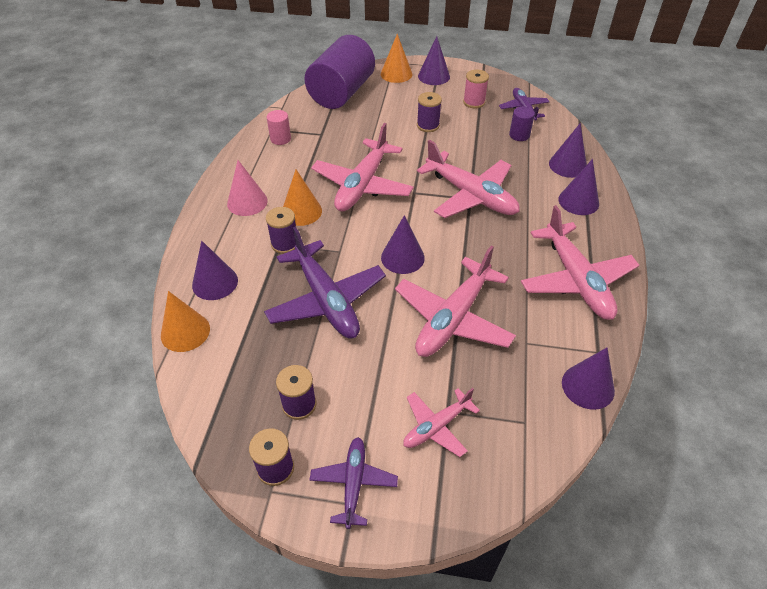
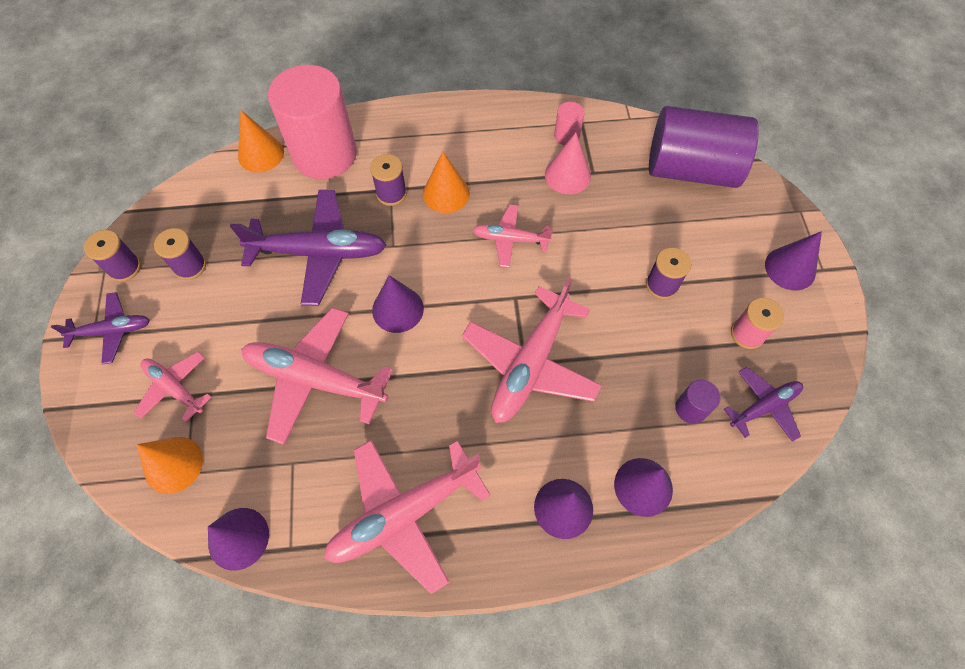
camera: 75 degrees right, 15 degrees up
(215, 282) = (325, 154): purple cone -> pink cylinder
(247, 202) = (446, 141): pink cone -> pink cone (567, 175)
(326, 300) = (319, 253): purple plane -> purple plane turned 135 degrees counterclockwise
(362, 185) = (510, 239): pink plane -> pink plane, size x0.56
(396, 74) = (770, 220): orange cone -> orange cone (173, 464)

